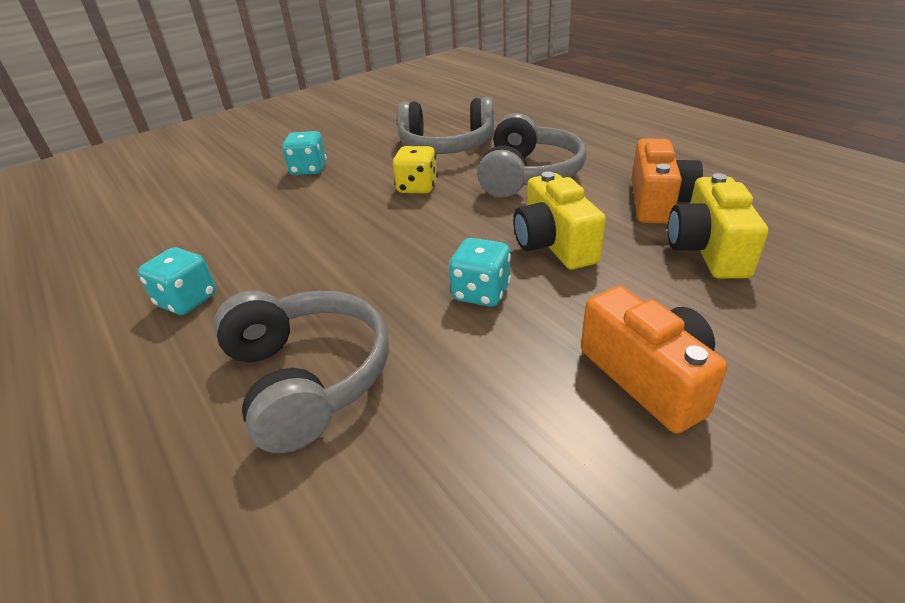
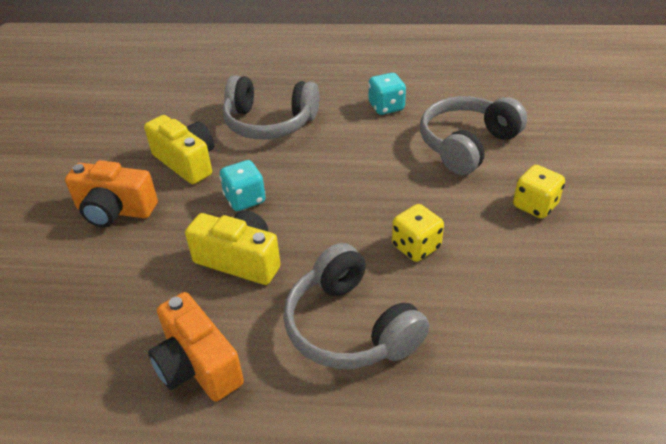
camera: 130 degrees right, 5 degrees up
(309, 169) = (535, 206): turquoise dice -> yellow dice
(446, 146) = (490, 318): grey headphones -> grey headphones (467, 144)
(707, 250) = (123, 326): yellow camera -> yellow camera (186, 162)

